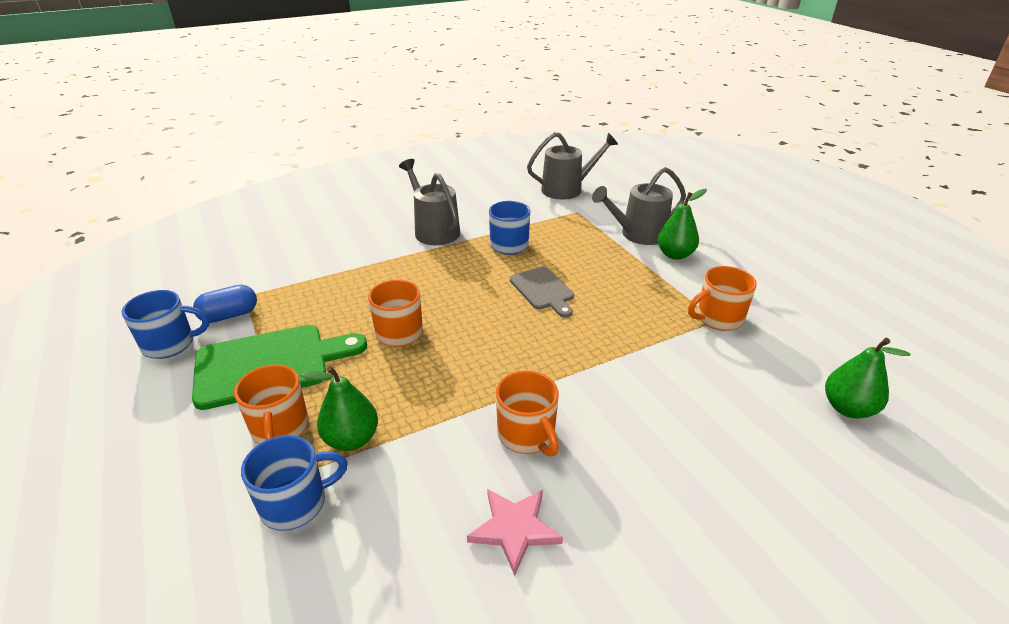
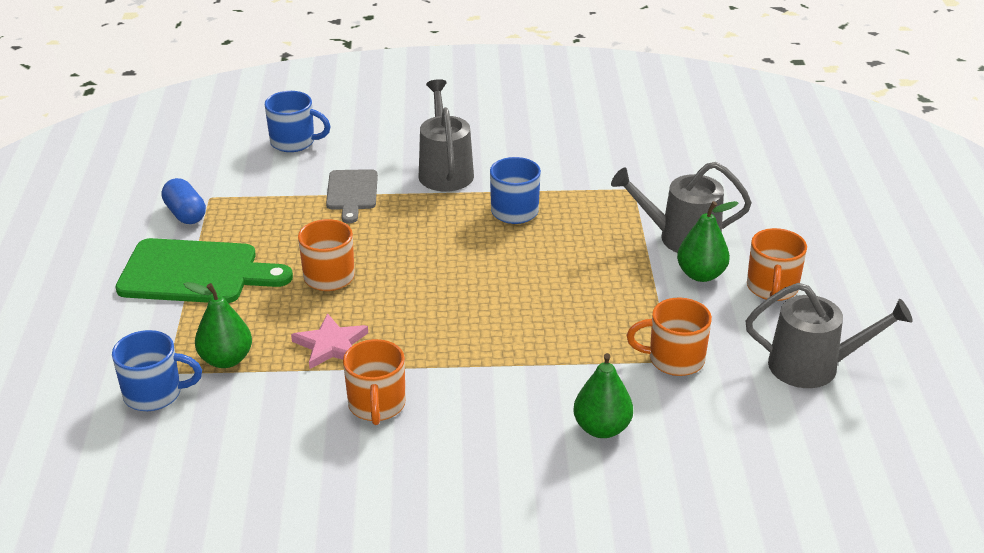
camera: 25 degrees right, 0 degrees up
(170, 344) = (122, 228): blue mug -> blue mug (294, 142)
(229, 315) = (185, 214): blue capsule -> blue capsule turned 60 degrees clockwise
(280, 429) = (174, 332): orange mug -> orange mug (772, 288)
(514, 529) = (309, 470): pink star -> pink star (331, 345)
(543, 290) = (508, 274): grey cutting board -> grey cutting board (352, 193)
(567, 189) = (648, 154): grey watering can -> grey watering can (813, 366)
(847, 408) = (716, 485): green pear -> green pear (602, 428)

